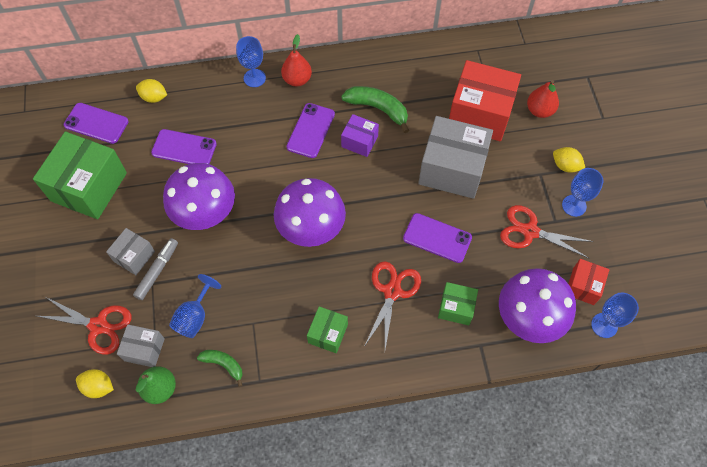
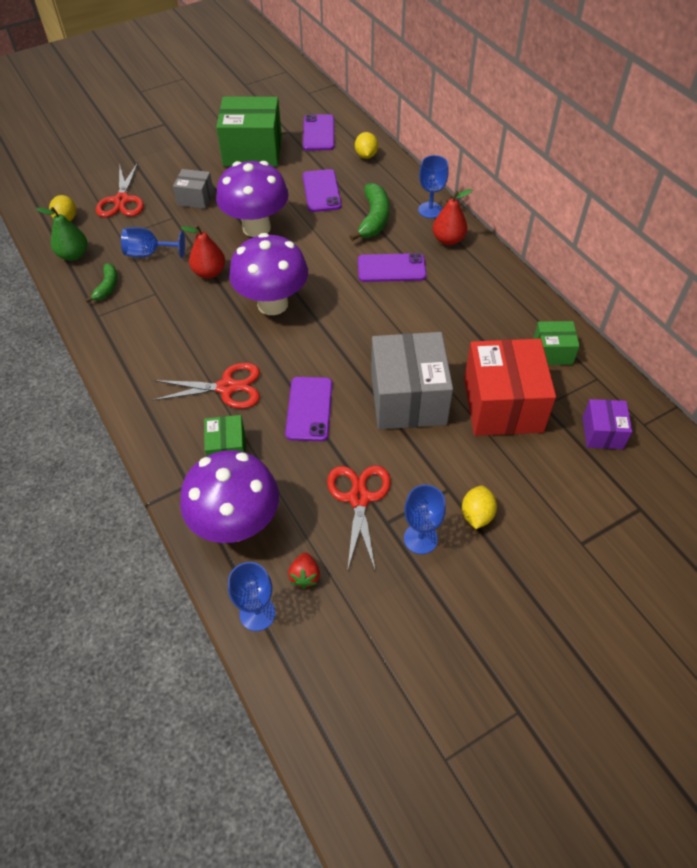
camera: 70 degrees right, 10 degrees down
(144, 349) = (107, 234): grey box -> none
(157, 271) = (186, 216): grey marker -> none
(328, 333) = (161, 350): green box -> green box (552, 352)
(359, 141) = (399, 309): purple box -> purple box (602, 433)
(378, 109) = (451, 312): green banana -> green banana (374, 219)
(539, 110) = (546, 466): red pear -> red pear (209, 272)
(583, 286) = (305, 576): red box -> red strawberry

